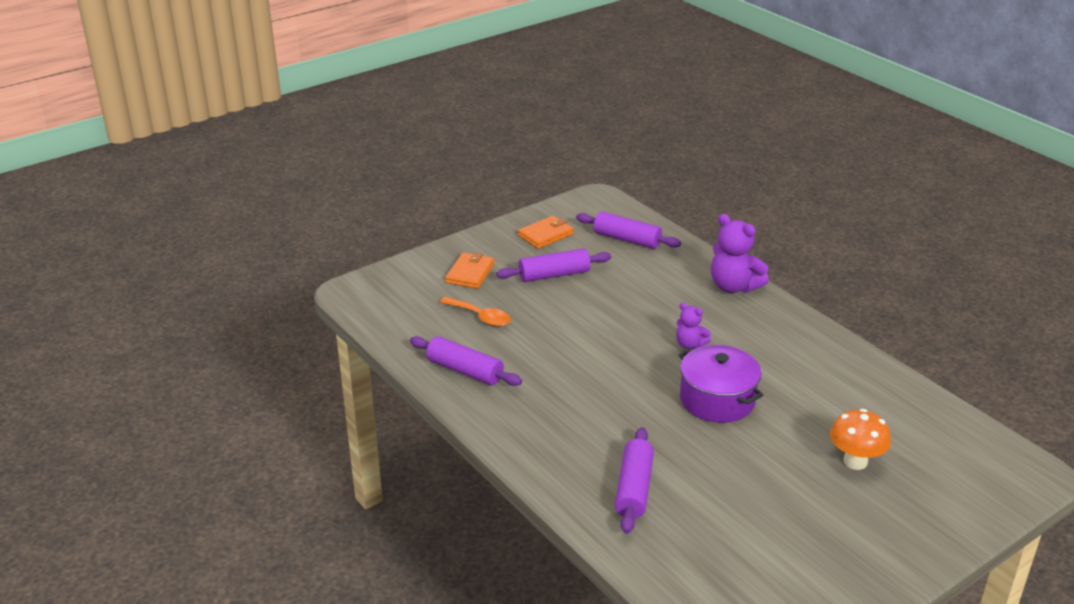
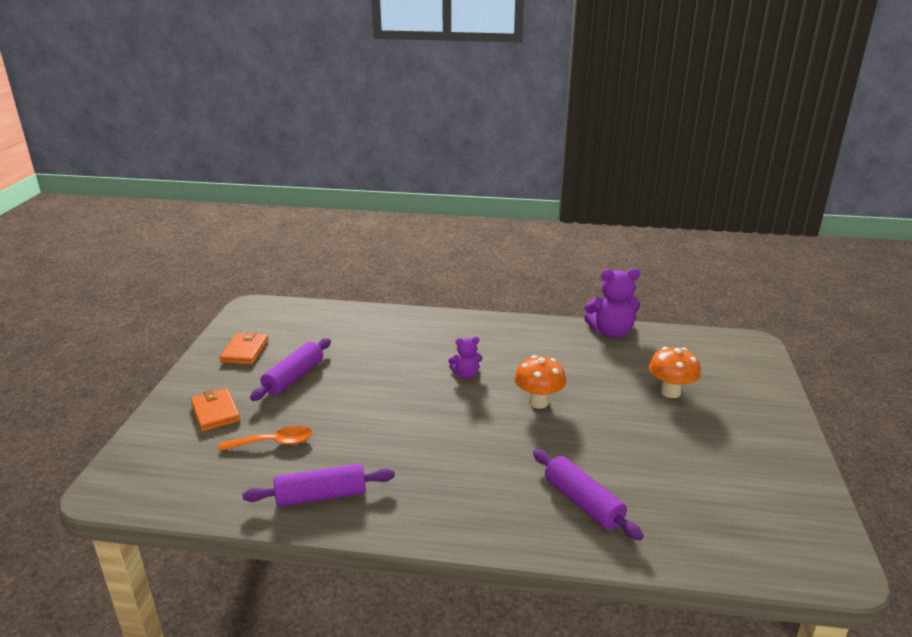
camera: 45 degrees left, 5 degrees down
(627, 239) = (317, 325): purple rolling pin -> none
(717, 400) = (538, 402): purple pot -> orange mushroom
(733, 286) = (438, 322): purple teddy bear -> purple teddy bear (611, 332)

